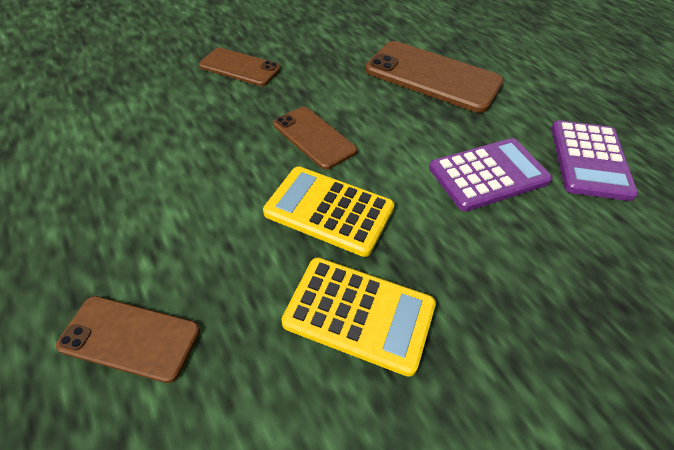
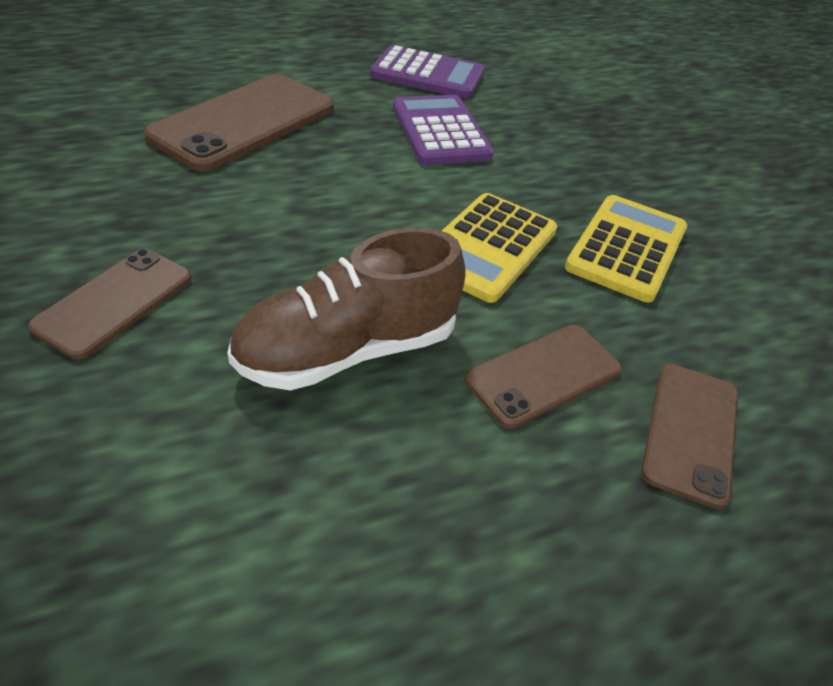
camera: 85 degrees left, 5 degrees down
(210, 149) = (348, 350): none -> brown shoe
(314, 137) = (346, 241): brown phone -> brown phone (543, 375)

